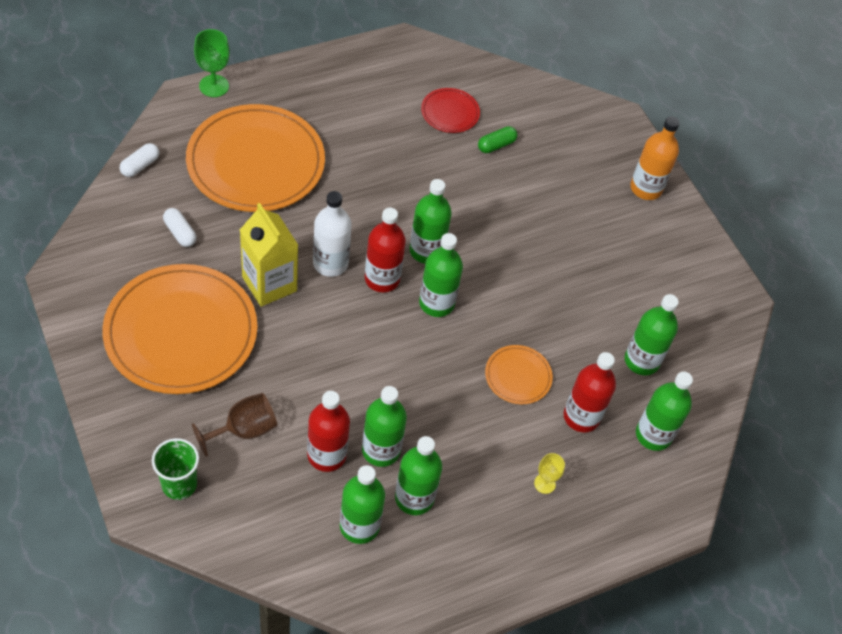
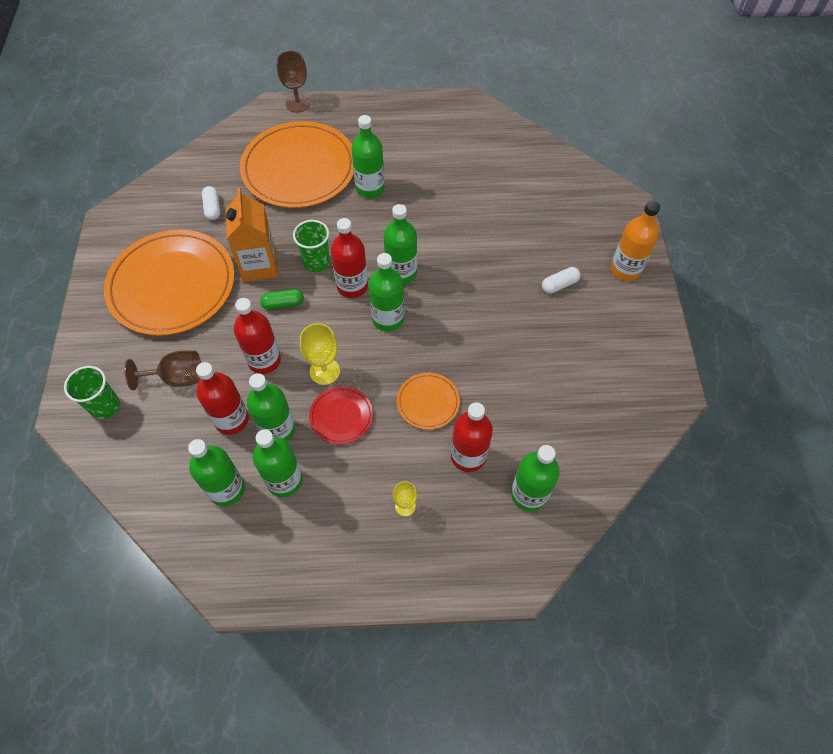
camera: 30 degrees right, 5 degrees up
(140, 166) = (211, 151): white capsule -> white capsule (559, 285)
(214, 86) = (297, 104): green goblet -> brown goblet
(269, 284) = (259, 266): yellow carton -> orange carton
(329, 384) = (264, 360): none -> red bottle
(330, 263) = (316, 262): white bottle -> green cup
(398, 376) = (324, 371): none -> yellow goblet
(450, 112) = (478, 165): red plate -> red plate (341, 416)
(496, 145) = (505, 201): green capsule -> green capsule (283, 304)
(641, 361) = (549, 422): green bottle -> green bottle (370, 188)

